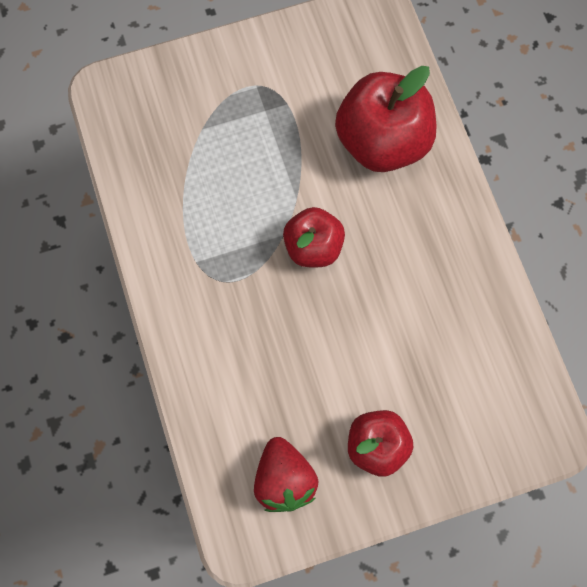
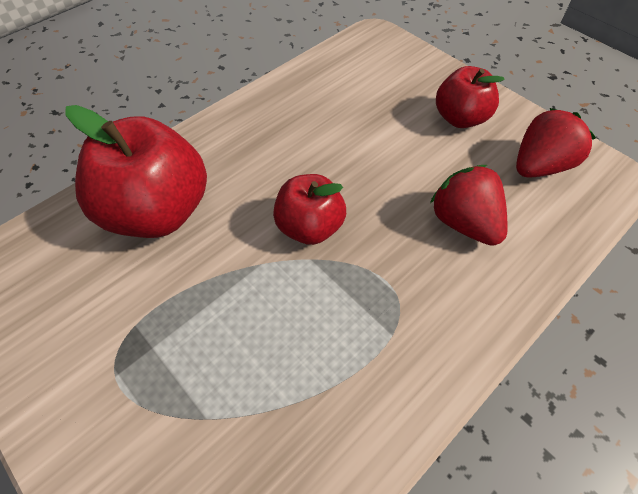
camera: 115 degrees left, 15 degrees down
(259, 370) = (463, 222): none -> red strawberry

